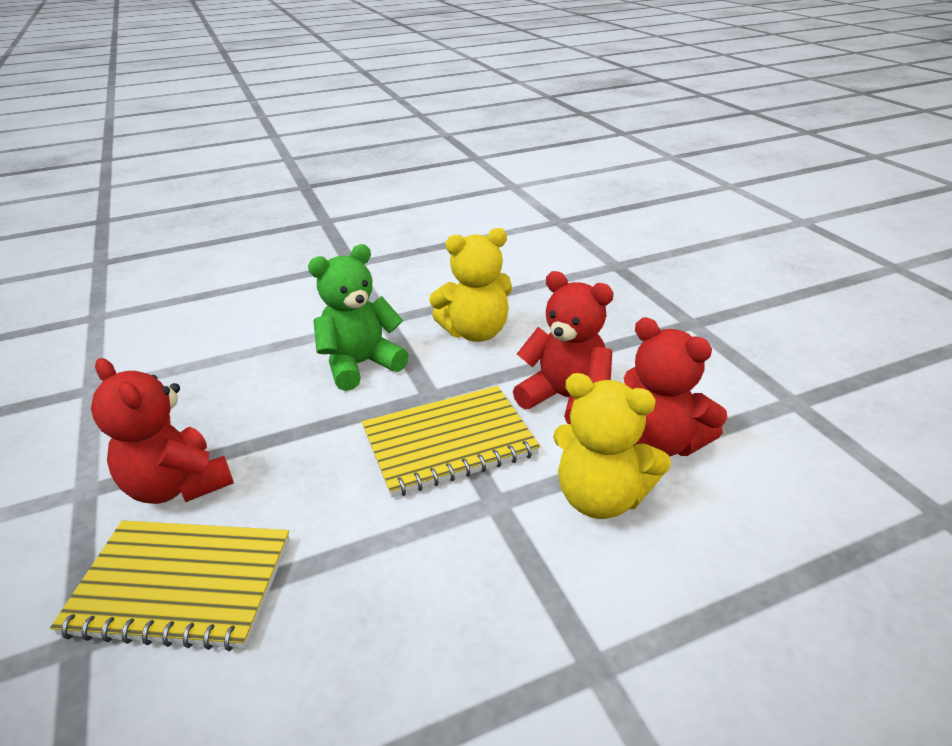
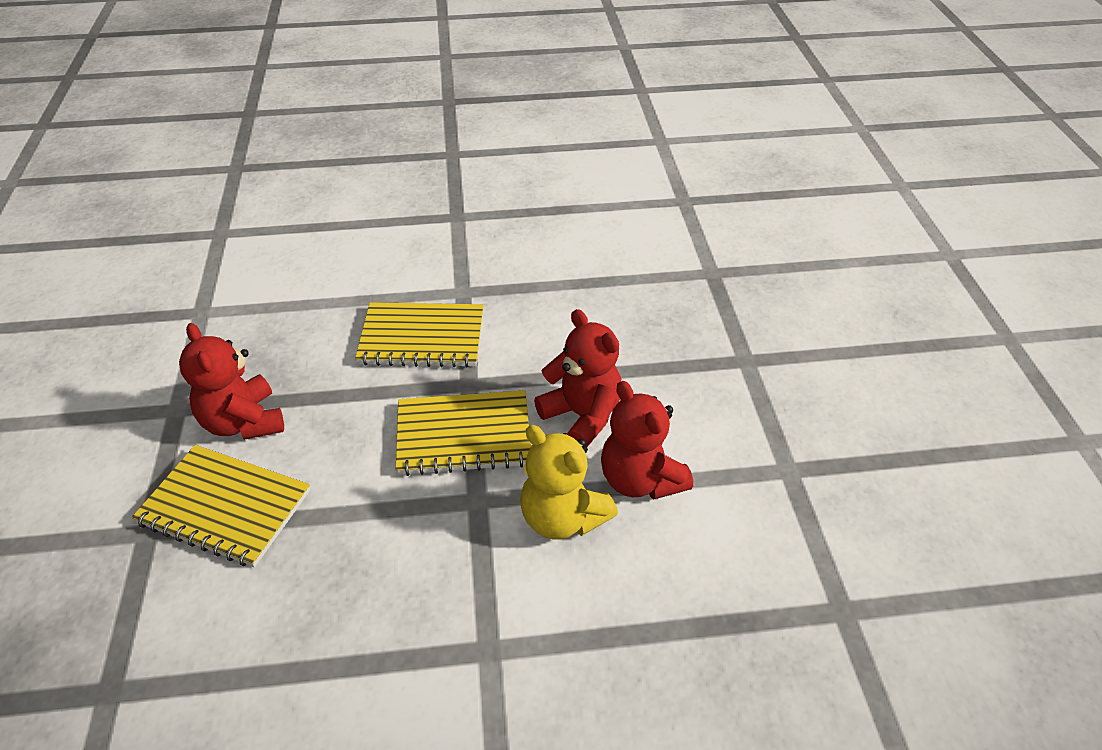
camera: 15 degrees right, 10 degrees up
(360, 364) = (422, 337): green teddy bear -> yellow notebook
(475, 332) = (536, 325): yellow teddy bear -> none

